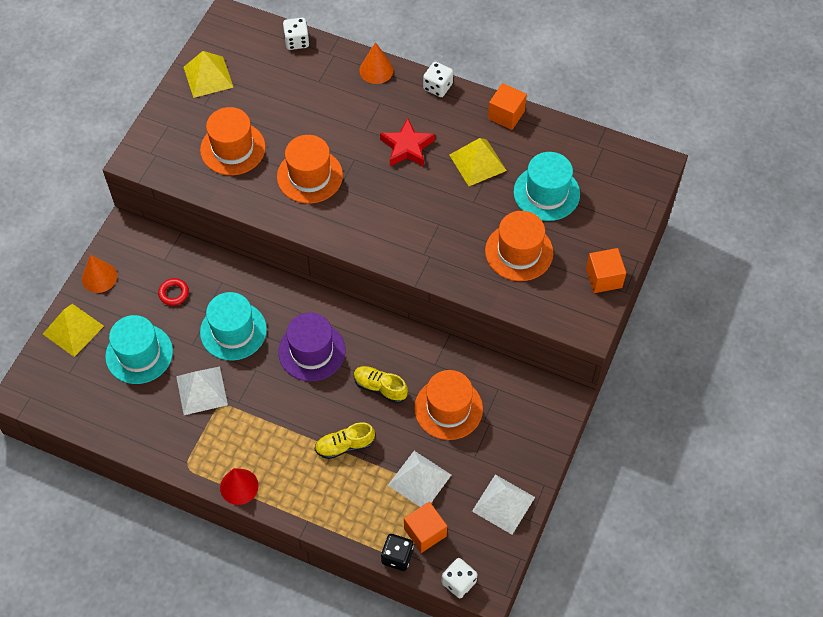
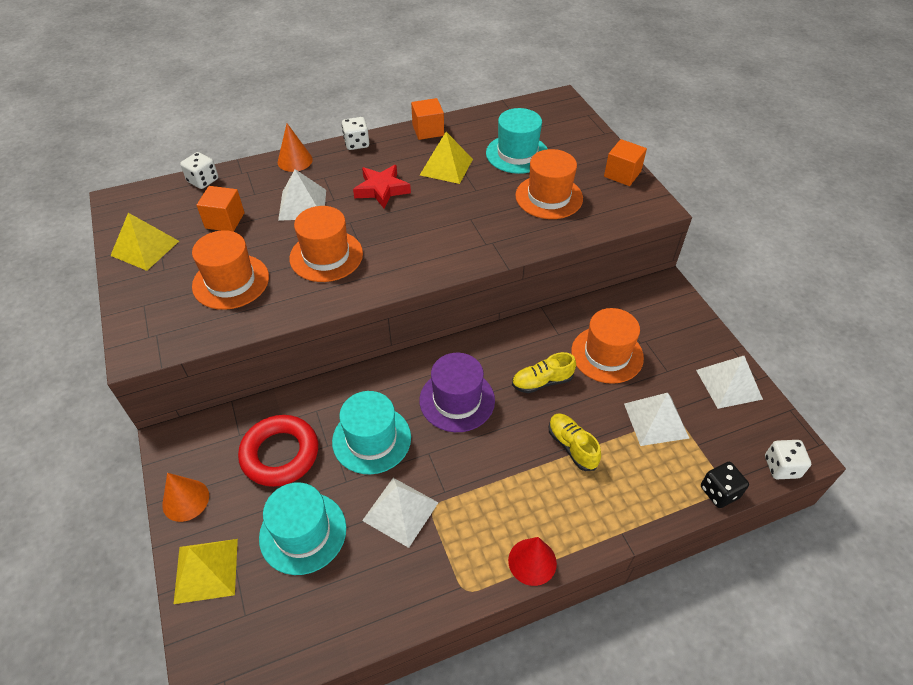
camera: 45 degrees left, 10 degrees down
(174, 293) = (280, 454): red ring -> red ring, size x2.11
(339, 117) = (302, 204): none -> white pyramid
(345, 445) = (572, 446): yellow shoe -> yellow shoe turned 120 degrees clockwise
(425, 532) = (711, 454): orange cube -> orange cube (225, 220)

